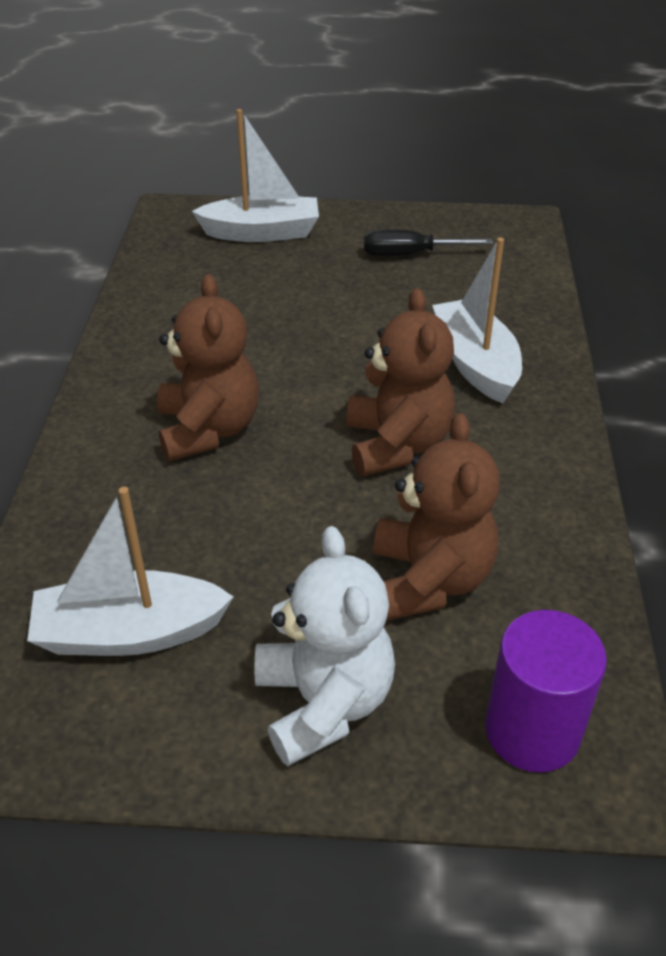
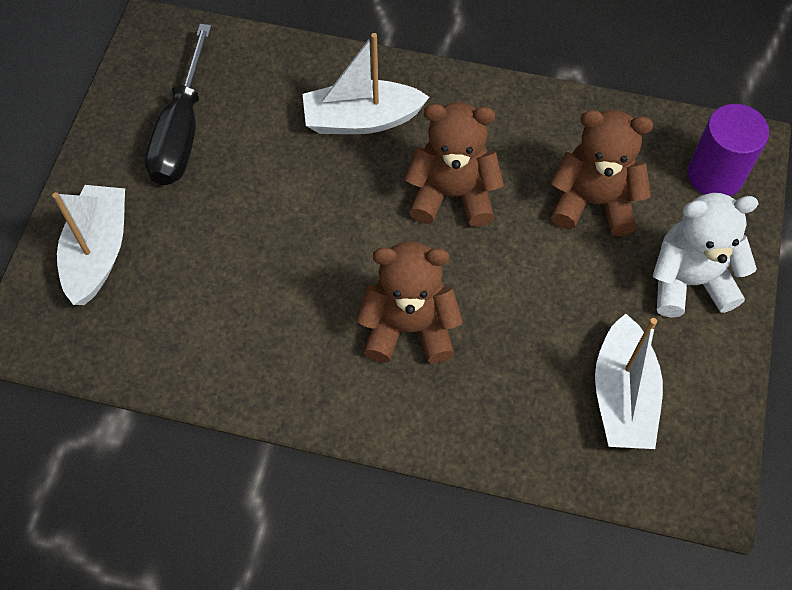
camera: 80 degrees left, 20 degrees up
(410, 254) = (182, 131): black screwdriver -> black screwdriver, size x1.52

